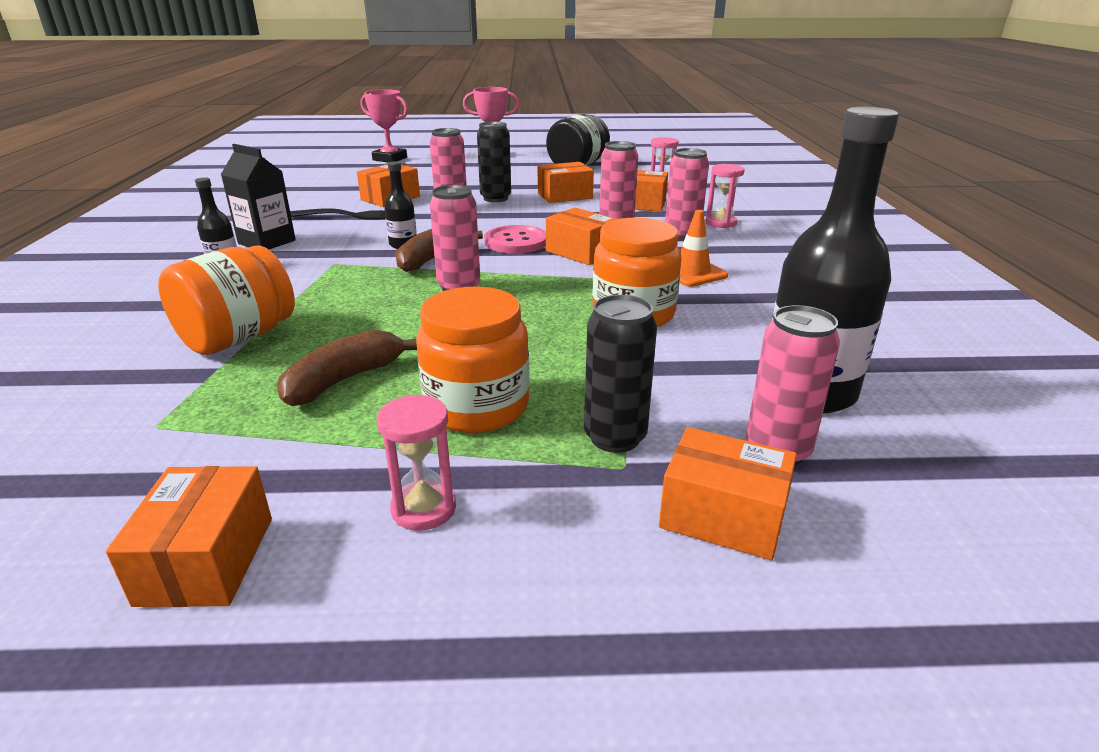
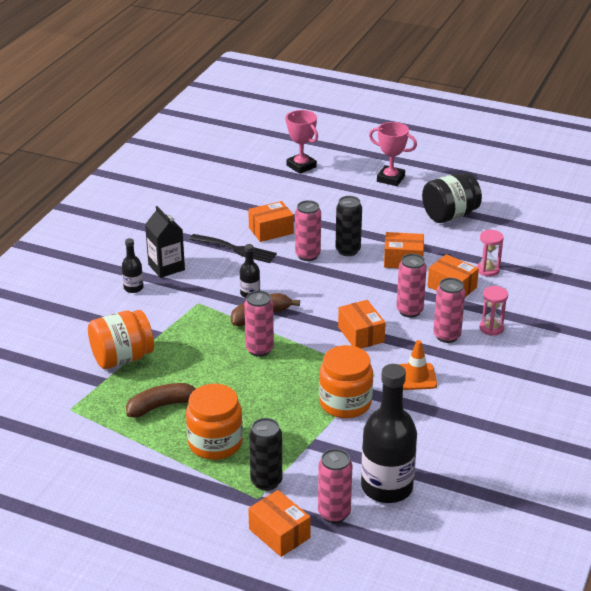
camera: 25 degrees right, 5 degrees up
(206, 560) = (75, 484): orange box -> none
(423, 509) = (162, 489): pink hourglass -> none
(516, 242) = (325, 311): pink button -> none

